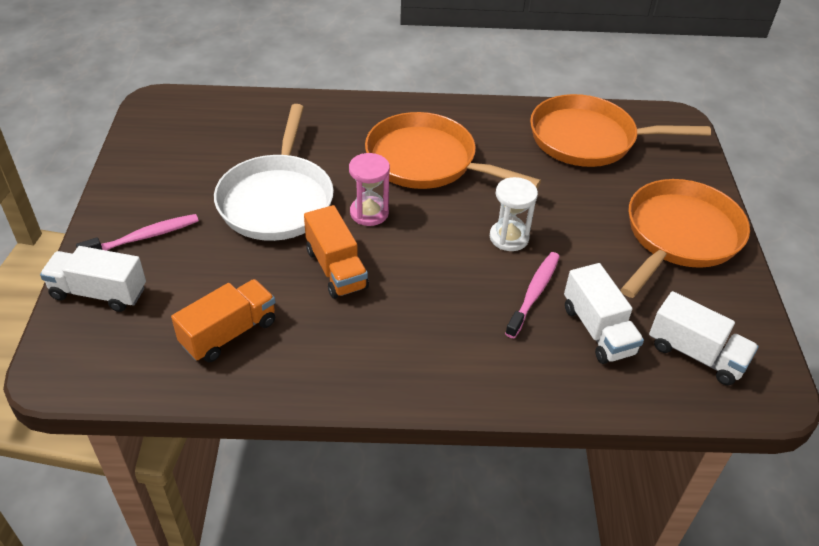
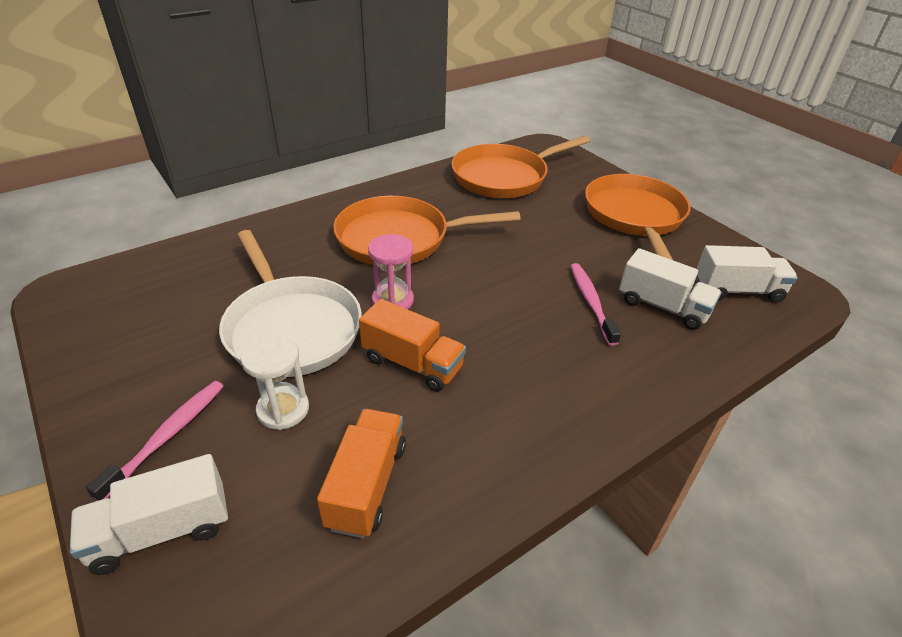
camera: 35 degrees left, 5 degrees down
(509, 237) = (526, 269): white hourglass -> white hourglass (283, 409)

